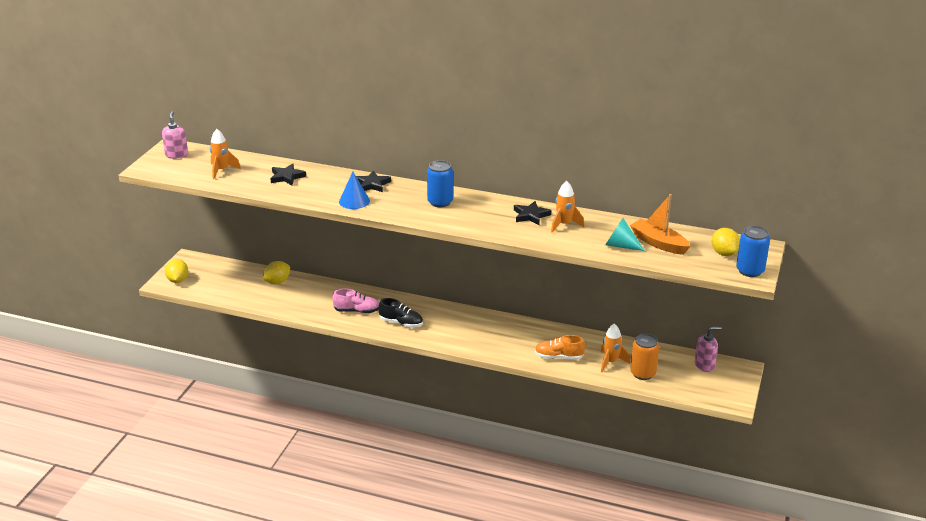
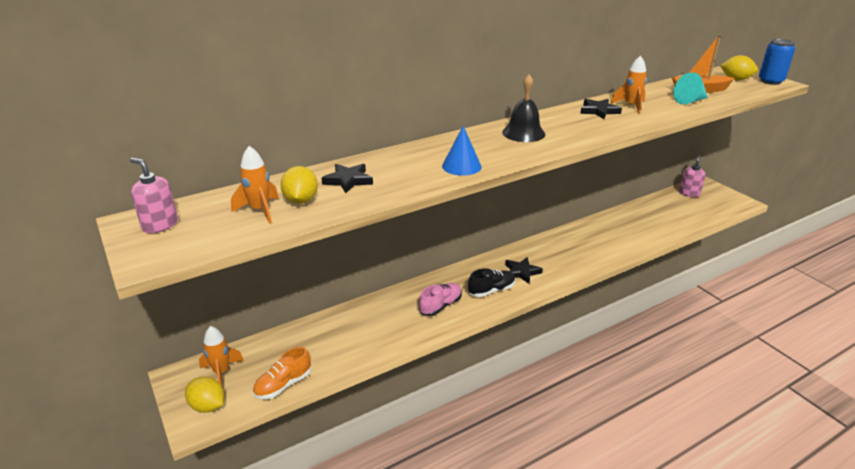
camera: 50 degrees left, 0 degrees up
(277, 282) = (322, 332): yellow lemon -> yellow lemon (301, 200)
(372, 184) = (440, 148): black star -> black star (521, 272)
(440, 202) = (523, 133): blue can -> black bell
(558, 357) = (625, 240): orange shoe -> orange shoe (283, 385)
(611, 362) = (653, 223): orange rocket -> orange rocket (221, 372)
(643, 373) = (680, 218): orange can -> none

